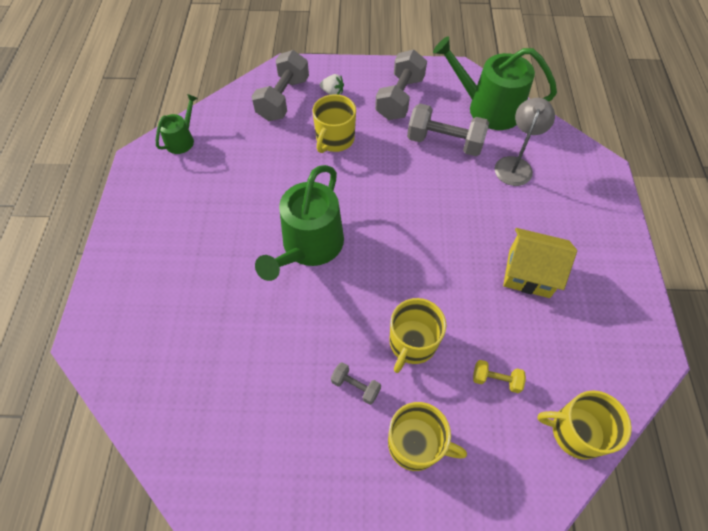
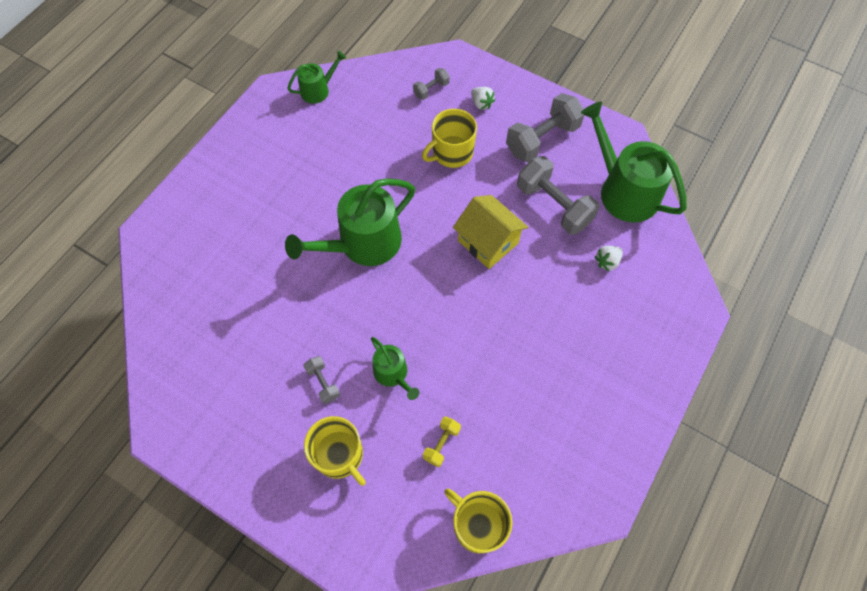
camera: 30 degrees right, 5 degrees up
(283, 99) = (431, 90): grey dumbbell -> grey dumbbell, size x0.49
(412, 343) = (393, 374): yellow mug -> green watering can
(496, 379) = (441, 444): yellow dumbbell -> yellow dumbbell turned 75 degrees clockwise
(515, 165) = (607, 262): grey lamp -> white strawberry
(529, 273) = (541, 370): yellow house -> yellow house (488, 242)

